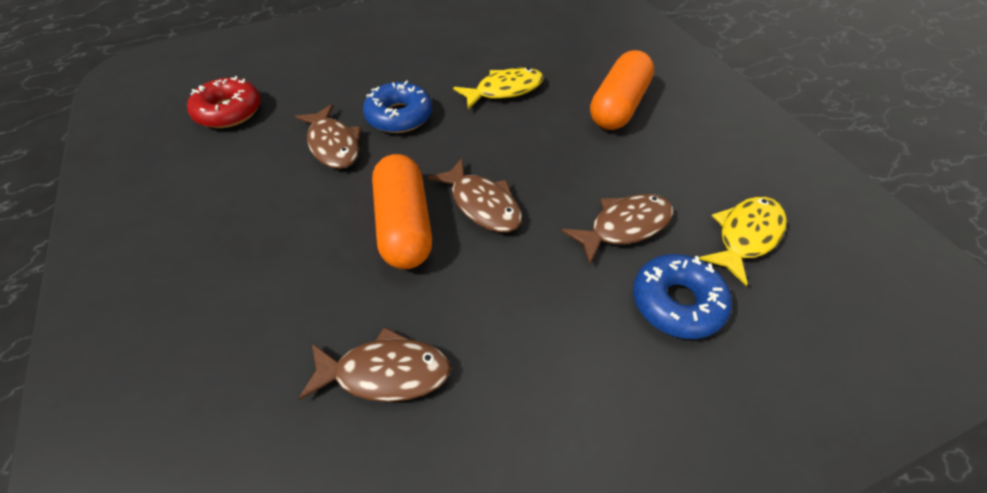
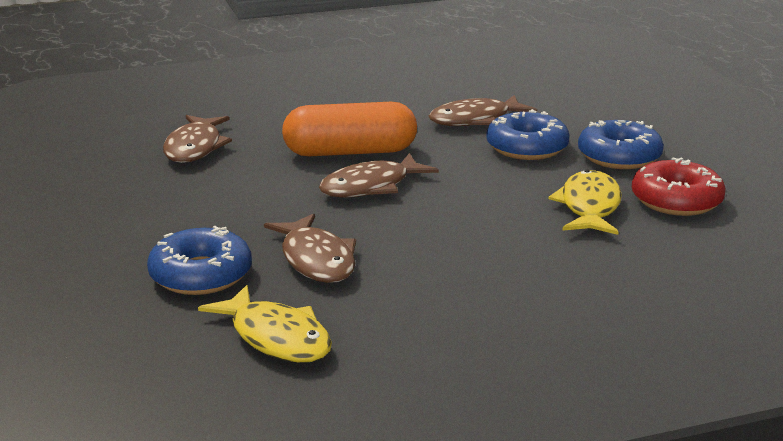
camera: 95 degrees right, 25 degrees down
(229, 111) = (531, 76): red donut -> red donut (676, 200)
(418, 74) = (619, 156): none -> blue donut
(504, 90) = (589, 207): yellow fish -> yellow fish turned 150 degrees counterclockwise
(618, 106) = (559, 285): orange capsule -> none

